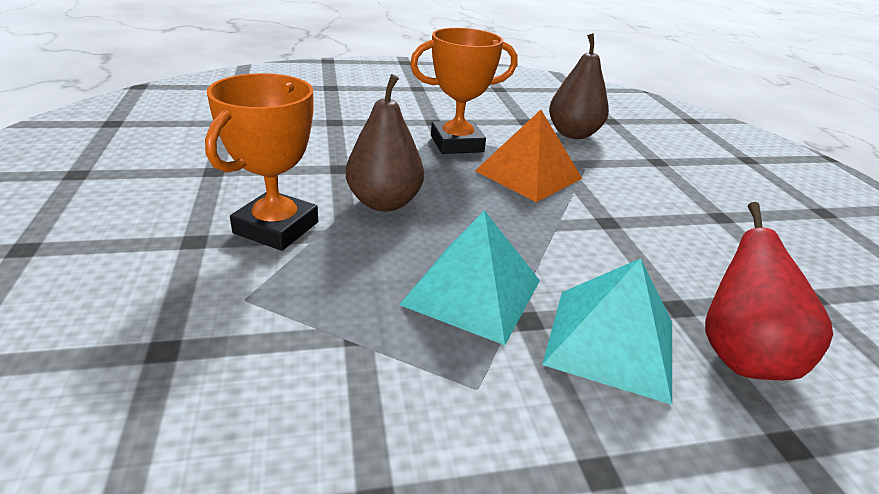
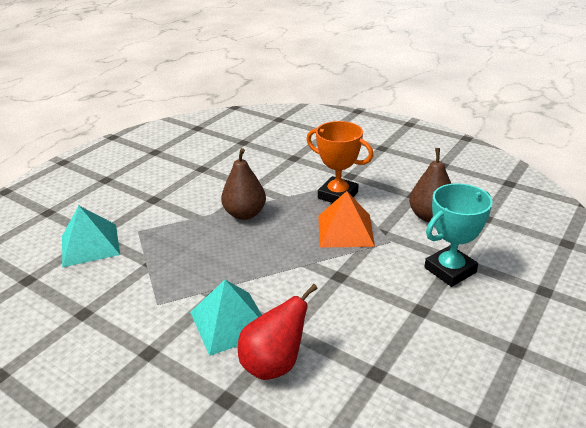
camera: 50 degrees right, 0 degrees up
(276, 228) = (186, 206): orange trophy -> none
(472, 291) = (213, 271): turquoise pyramid -> turquoise pyramid (90, 244)
(672, 172) = (450, 270): none -> turquoise trophy

